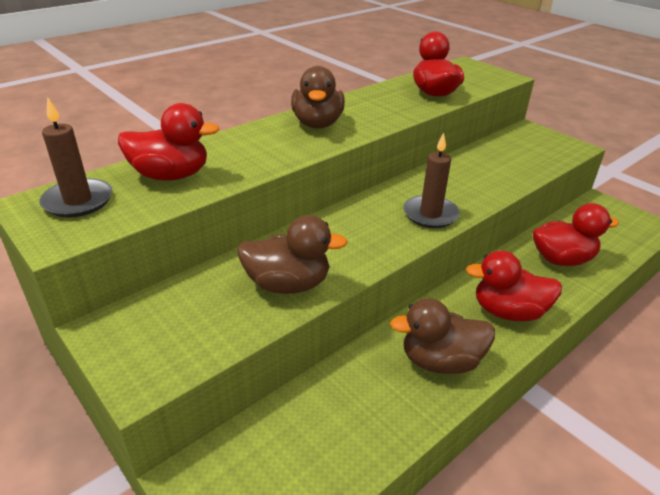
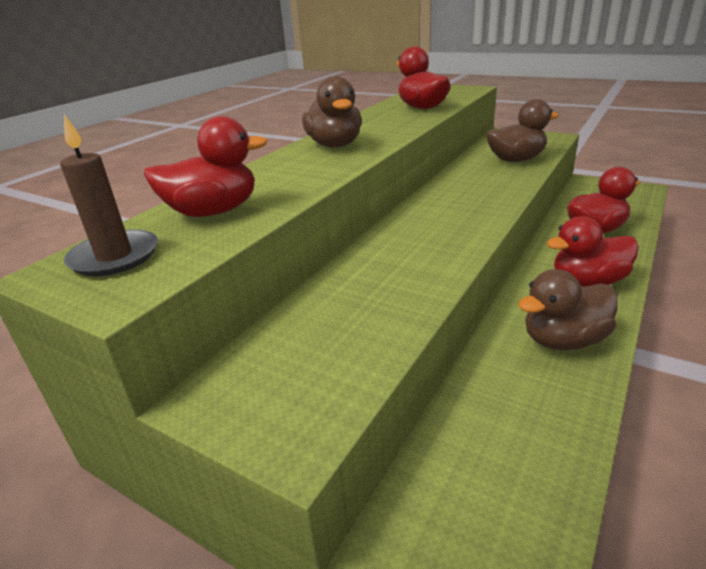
camera: 15 degrees left, 5 degrees down
(288, 284) = (391, 297): brown duck -> brown duck (516, 160)
(430, 214) = (479, 208): brown candle -> none

